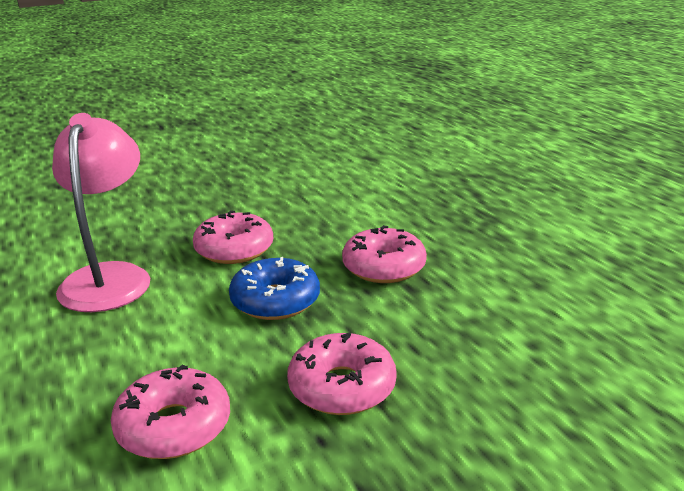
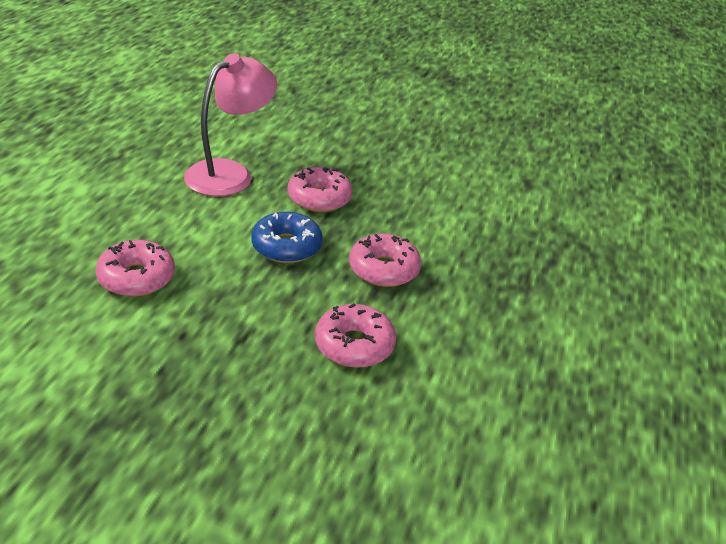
camera: 40 degrees right, 10 degrees up
(342, 387) = (236, 319): pink donut -> pink donut (354, 345)

